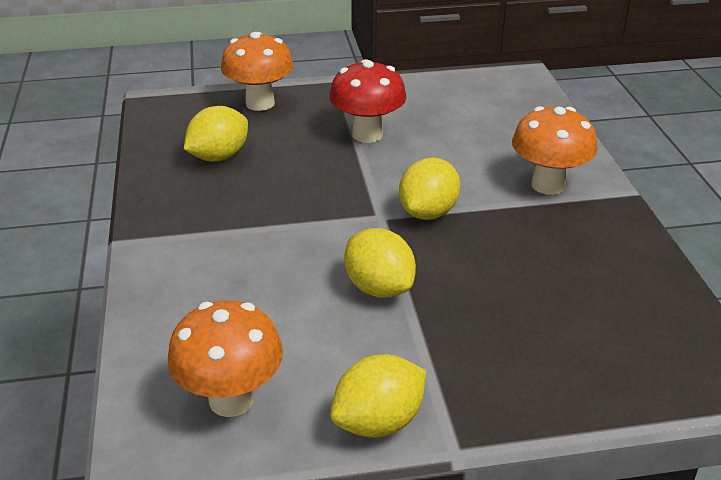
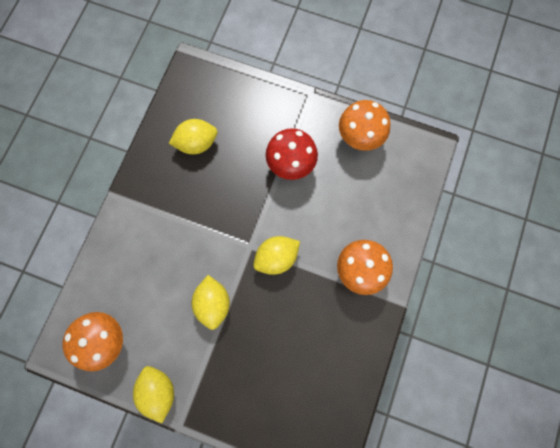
camera: 30 degrees right, 40 degrees up
(260, 103) = (248, 98): orange mushroom -> orange mushroom (359, 138)
(378, 422) = (159, 390): yellow lemon -> yellow lemon turned 75 degrees clockwise

